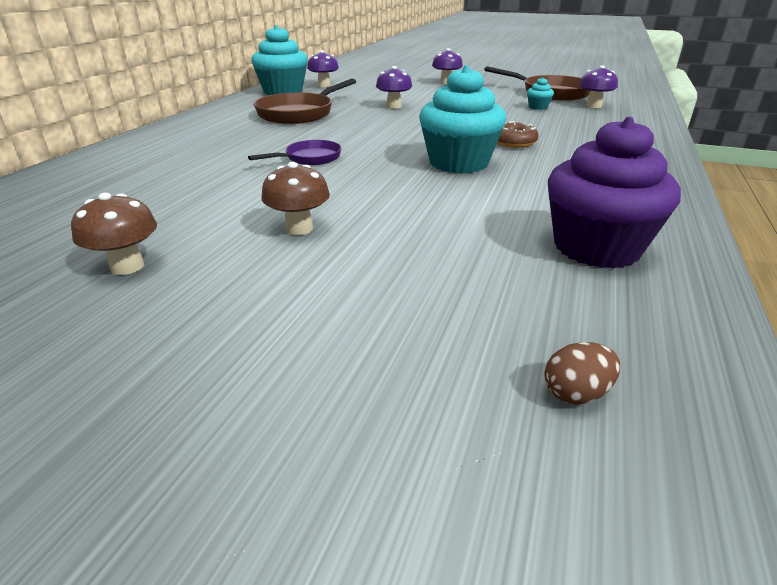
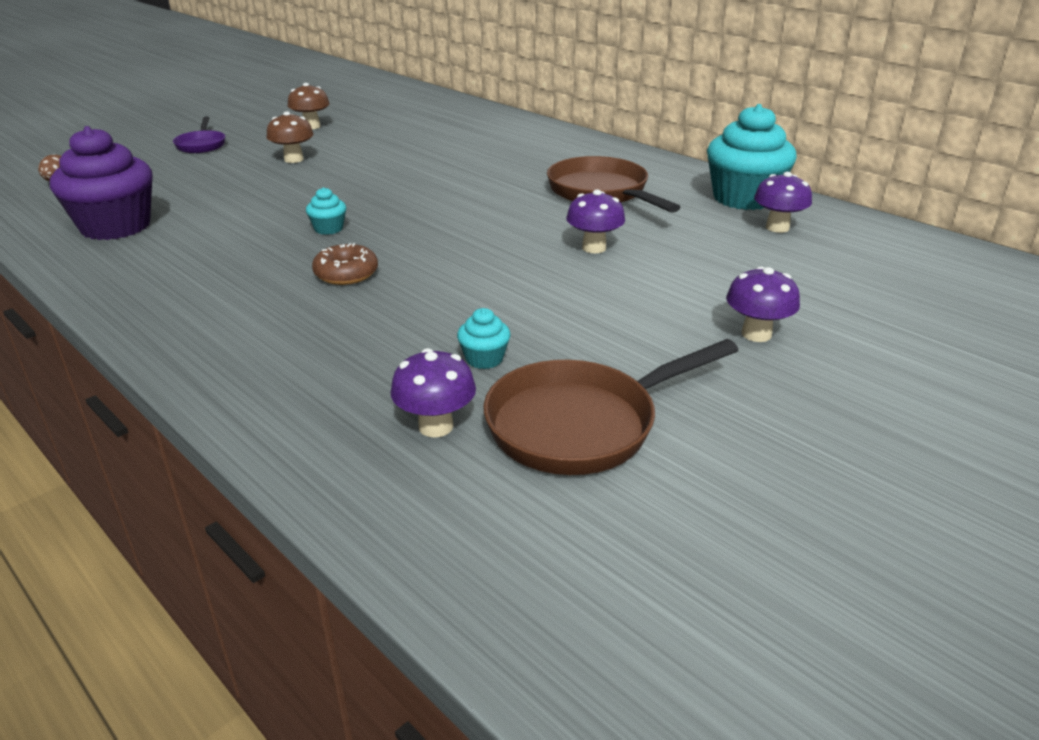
camera: 115 degrees right, 0 degrees up
(309, 158) = (427, 177): purple pan -> purple pan (201, 145)
(458, 163) = (328, 229): turquoise cupcake -> turquoise cupcake, size x0.43

